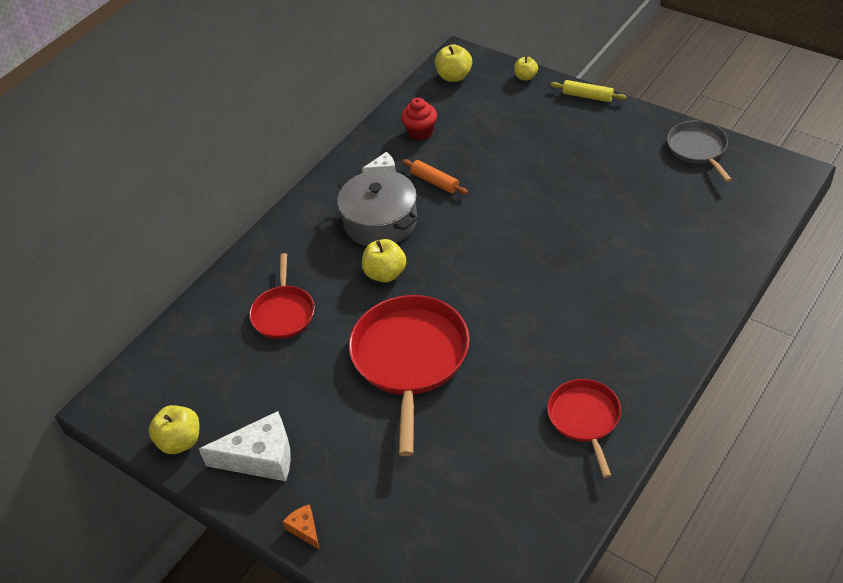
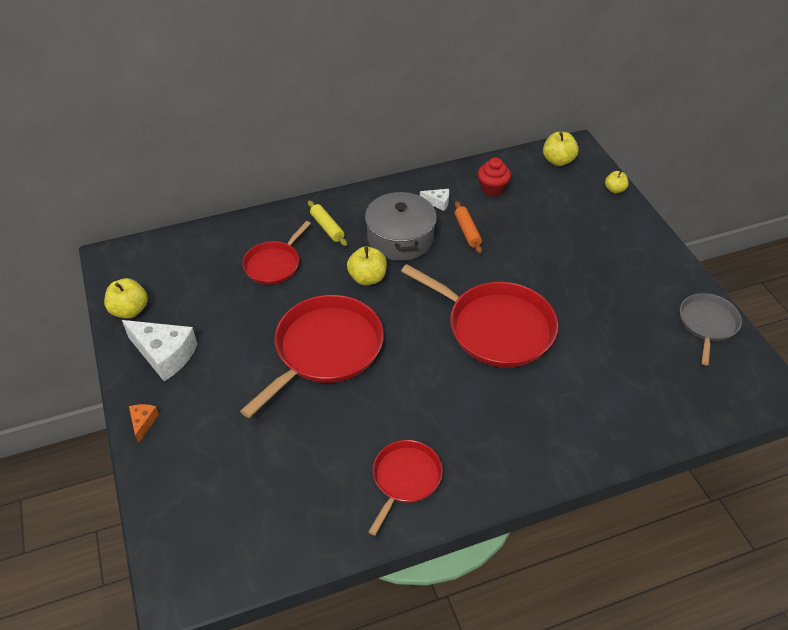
camera: 30 degrees right, 0 degrees up
(538, 250) = (495, 327): none -> red pan
(587, 96) = (651, 231): yellow rolling pin -> yellow rolling pin (327, 227)

